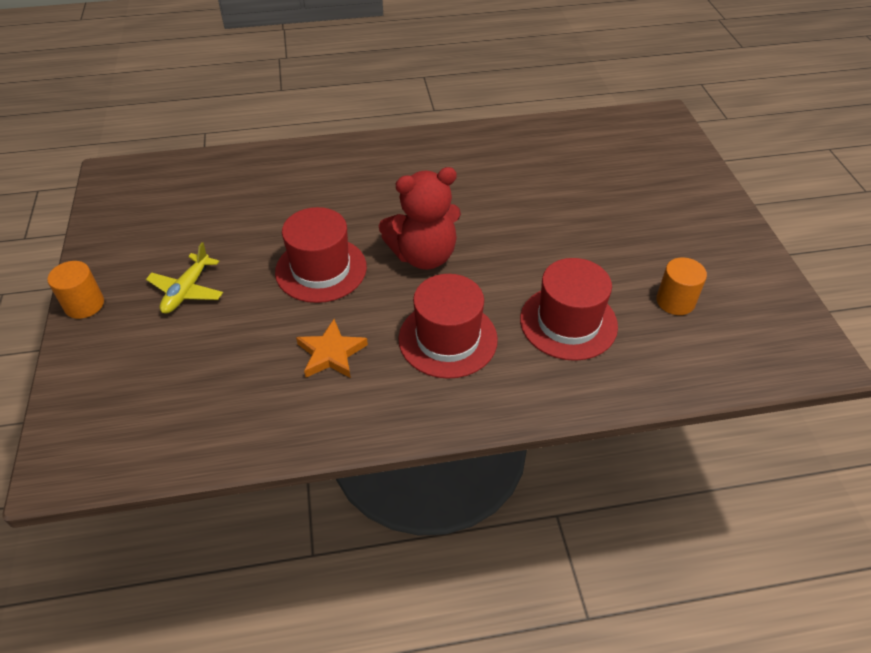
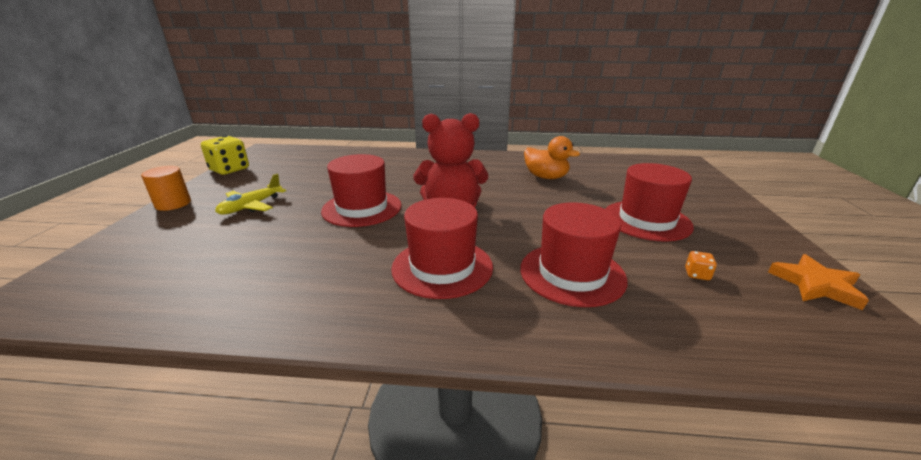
camera: 15 degrees right, 20 degrees down
(99, 226) = (229, 169): none -> yellow dice
(331, 353) = (328, 260): orange star -> orange star (815, 285)
(510, 174) = (546, 177): none -> orange duck
(627, 233) = (646, 220): none -> red hat
(675, 301) = (697, 274): orange cylinder -> orange dice

